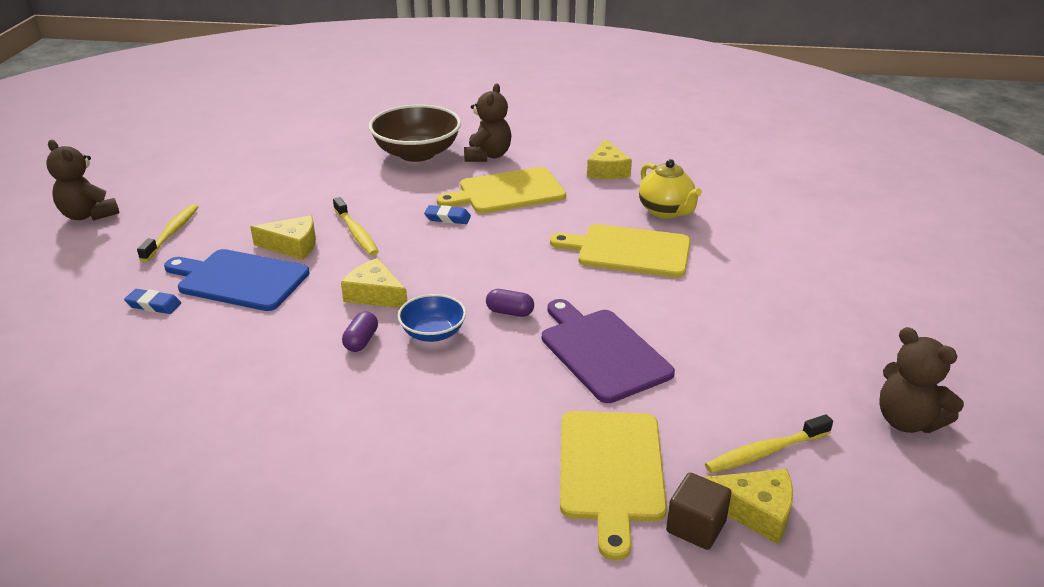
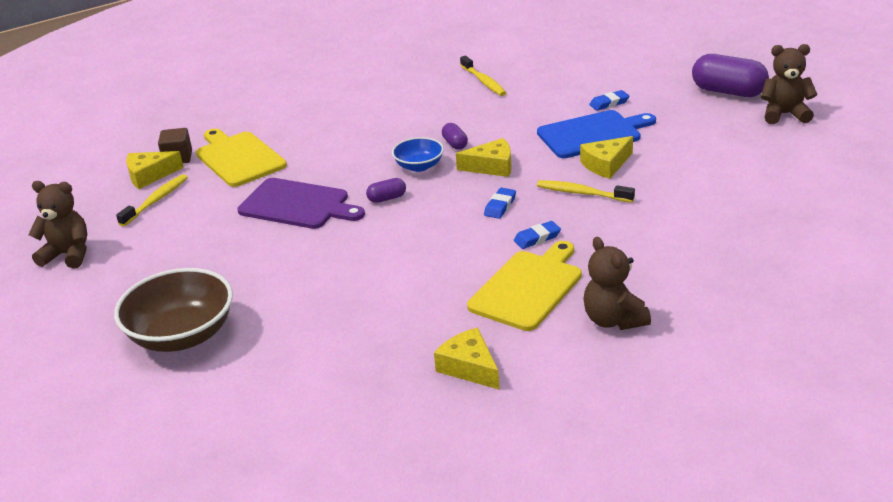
camera: 145 degrees right, 0 degrees up
(56, 257) = (728, 92): none -> purple capsule
(172, 232) = (703, 133): yellow toothbrush -> yellow toothbrush (484, 81)
(417, 153) = (683, 285): brown bowl -> brown bowl (182, 335)
(431, 254) = (500, 206): none -> blue eraser
(629, 251) = (350, 284): yellow cutting board -> none
(666, 211) = (356, 343): yellow teapot -> none

